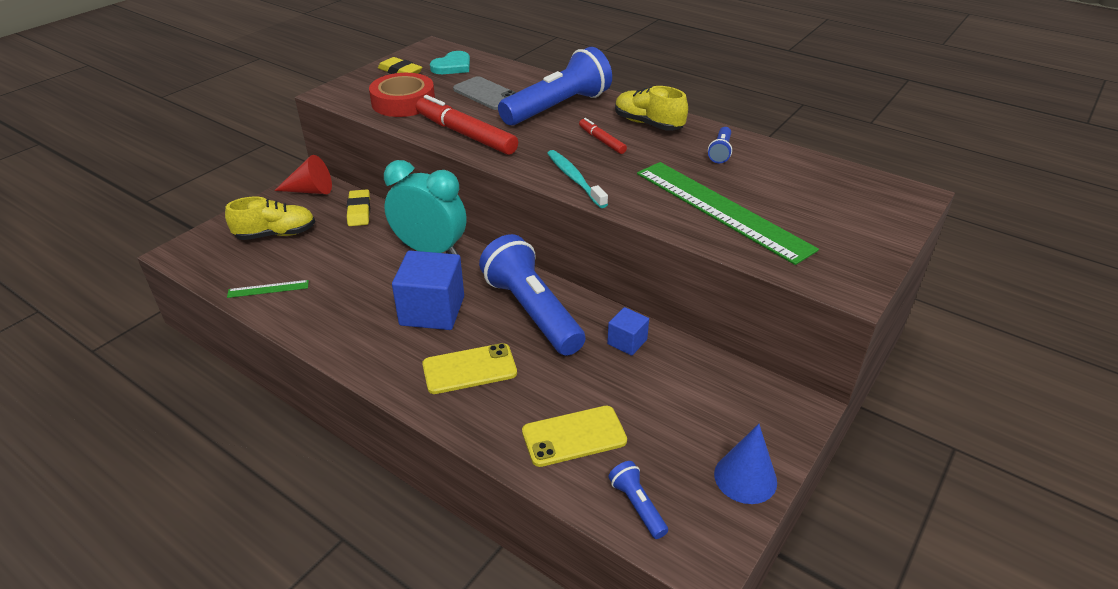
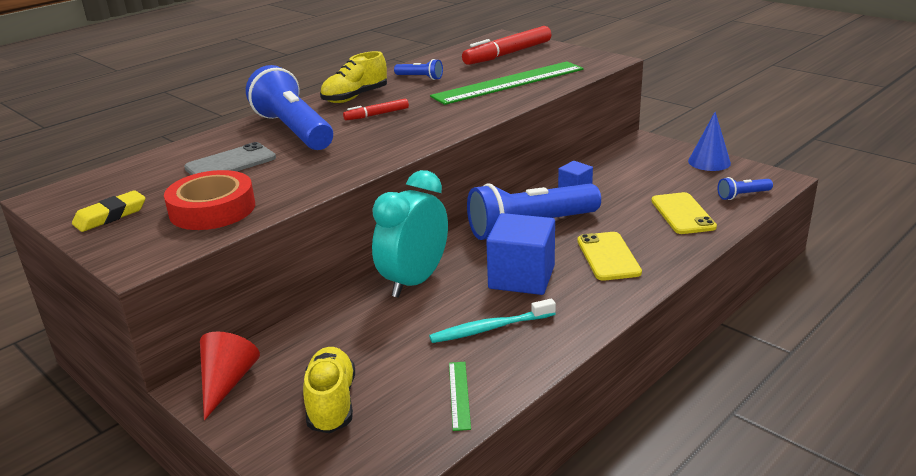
camera: 80 degrees left, 10 degrees down
(359, 211) = (306, 335): yellow eraser -> none
(452, 66) = (129, 183): turquoise heart -> none
(465, 134) = (325, 172): red marker -> red marker (508, 54)
(574, 179) = (443, 126): turquoise toothbrush -> turquoise toothbrush (490, 328)

